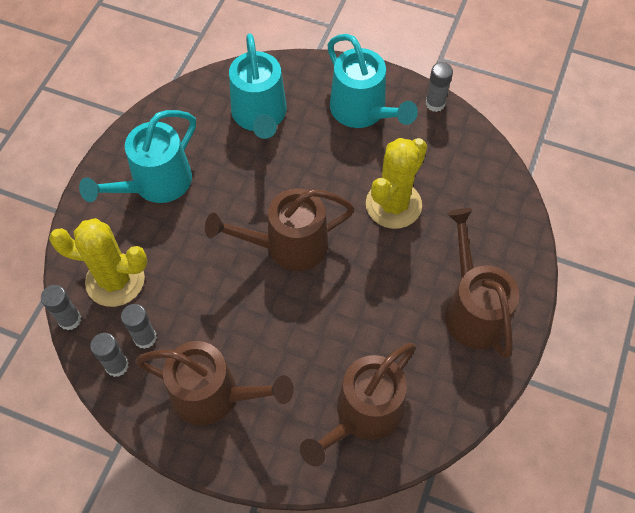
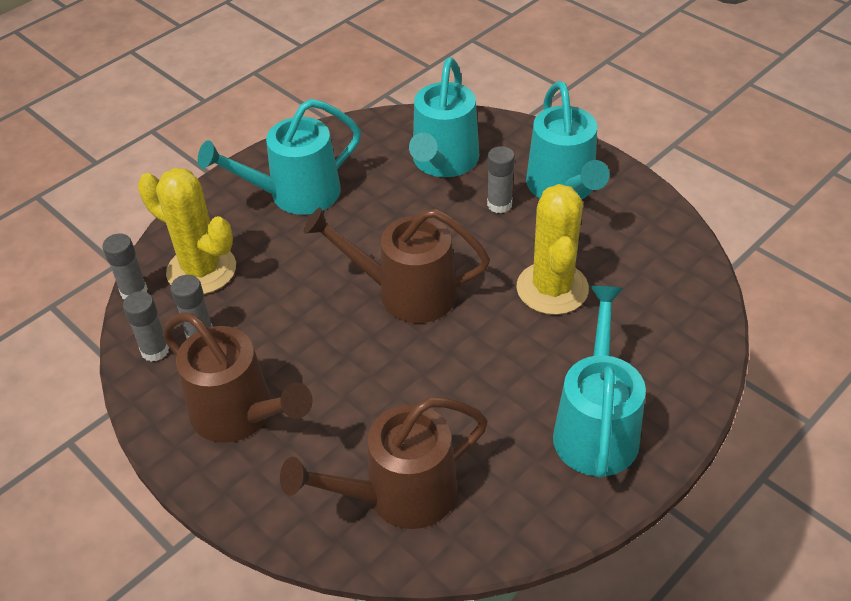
camera: 25 degrees right, 15 degrees down
(393, 205) = (552, 288): yellow cactus -> yellow cactus turned 60 degrees counterclockwise
(435, 103) = (655, 202): grey glue stick -> grey glue stick (499, 204)
(472, 309) = (596, 426): brown watering can -> turquoise watering can

